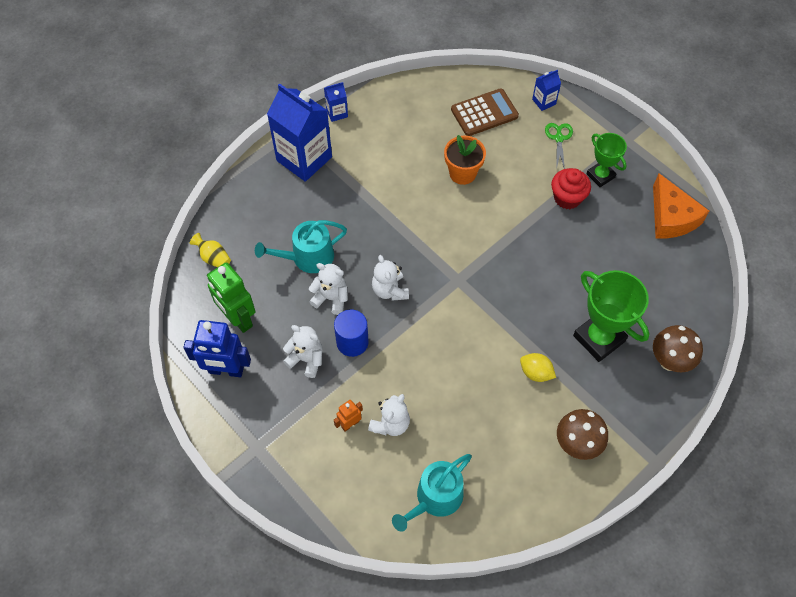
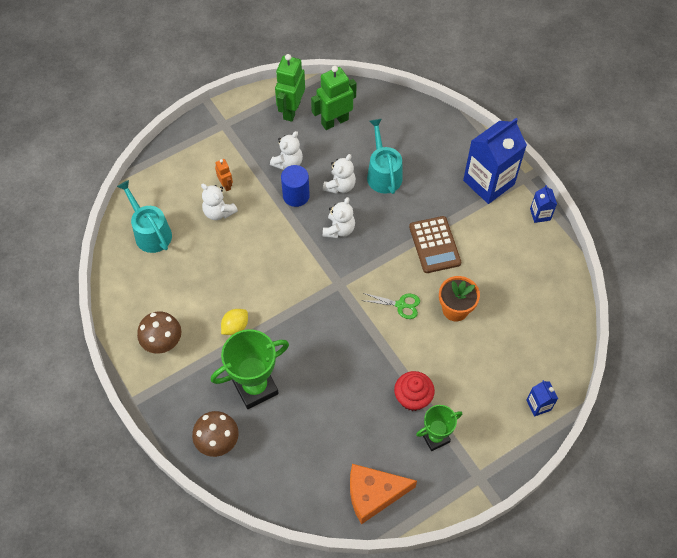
camera: 100 degrees right, 0 degrees up
(213, 258) = (394, 109): yellow vase -> none
(226, 370) = (291, 110): blue robot -> green robot
(390, 290) = (339, 229): white teddy bear -> white teddy bear turned 120 degrees clockwise
(484, 113) = (528, 343): brown calculator -> brown calculator (434, 245)
(558, 138) = (488, 408): green scissors -> green scissors (401, 305)

